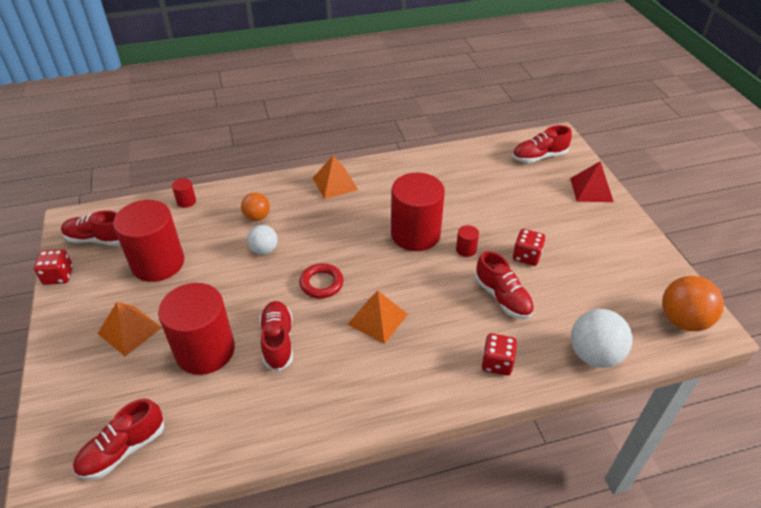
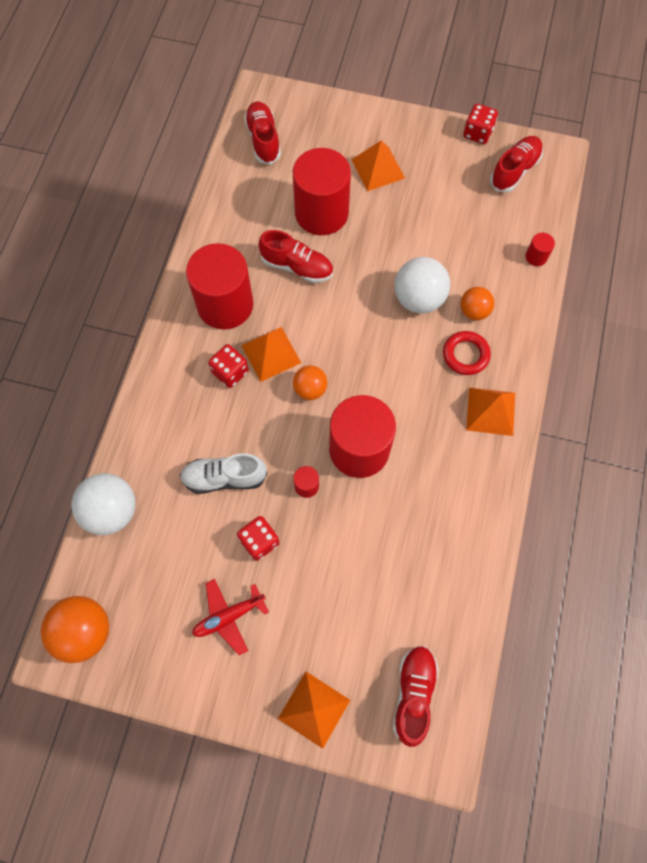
camera: 120 degrees right, 25 degrees up
(158, 263) = (451, 208): red cylinder -> red cylinder (225, 305)
(264, 250) = (418, 299): white ball -> white ball, size x1.65
(321, 283) = (343, 328): red ring -> red ring (465, 355)
(390, 280) = (310, 389): none -> orange ball
(497, 363) = (161, 422): red dice -> red dice (230, 372)
(502, 297) = (224, 478): red shoe -> white shoe
(587, 249) = (229, 616): none -> red plane
(591, 190) = (314, 709): red pyramid -> orange pyramid

